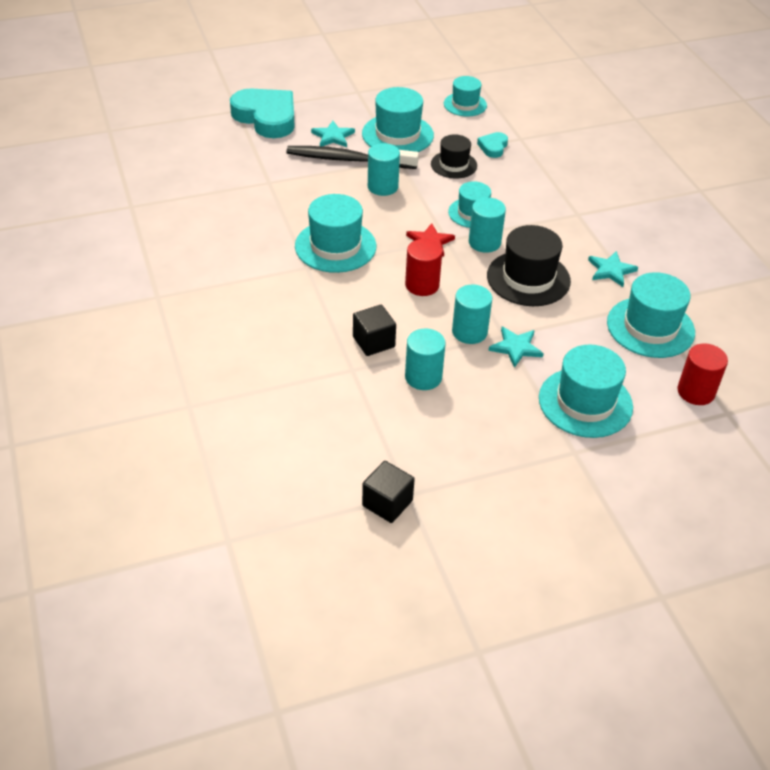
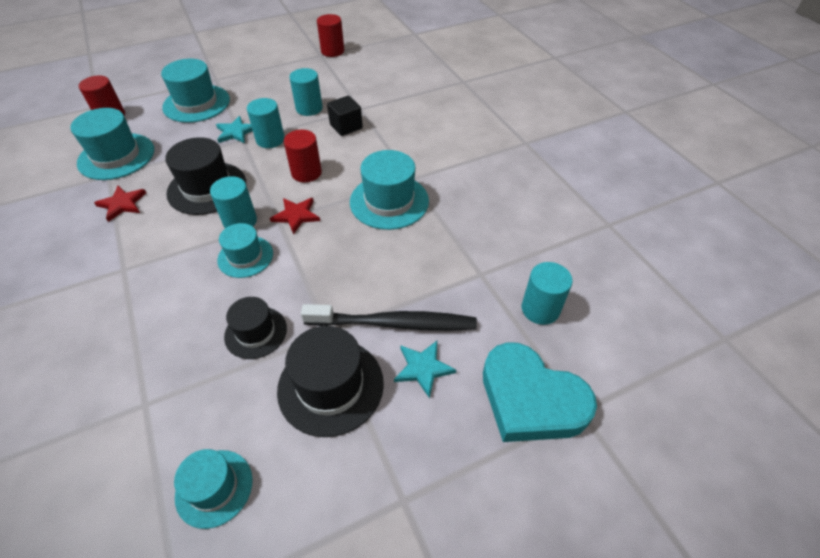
camera: 175 degrees right, 5 degrees up
(383, 187) = (347, 283): turquoise cylinder -> turquoise cylinder (540, 309)
(387, 503) = (332, 51): black cube -> red cylinder
(397, 134) = (330, 386): turquoise hat -> black hat
(493, 147) = (192, 377): turquoise heart -> none
(611, 270) = (122, 204): turquoise star -> red star

